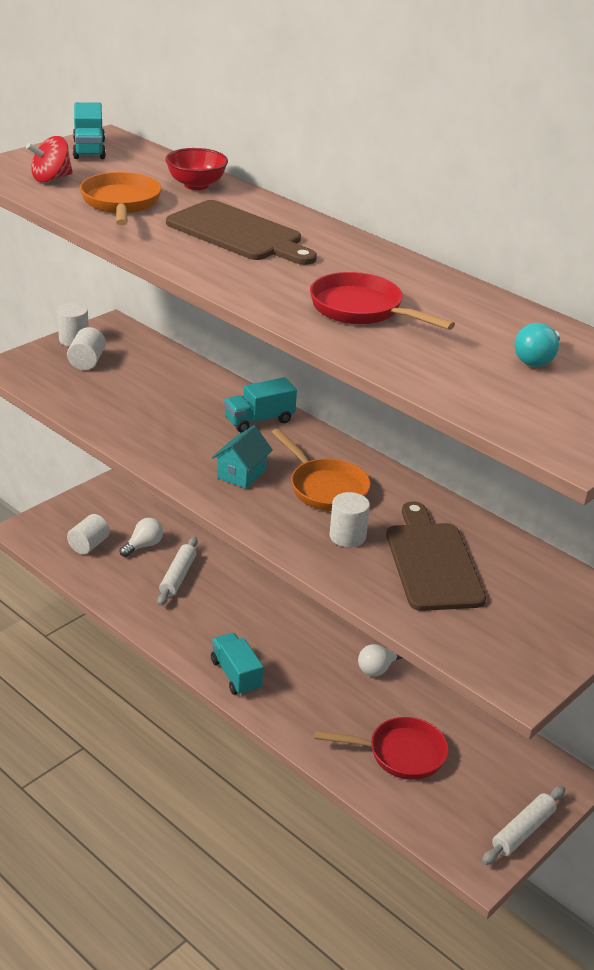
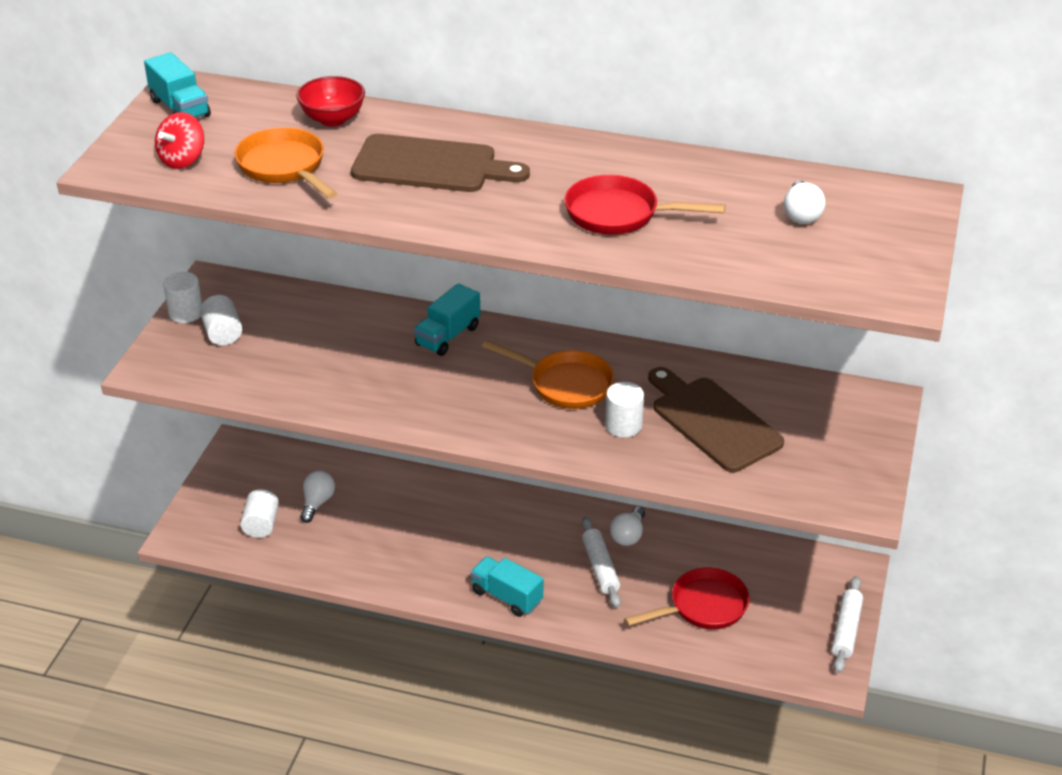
camera: 25 degrees left, 5 degrees up
(178, 577) = (377, 521): white rolling pin -> white rolling pin (600, 567)
(241, 474) = (479, 399): turquoise house -> none
(536, 359) = (801, 214): turquoise light bulb -> white light bulb

